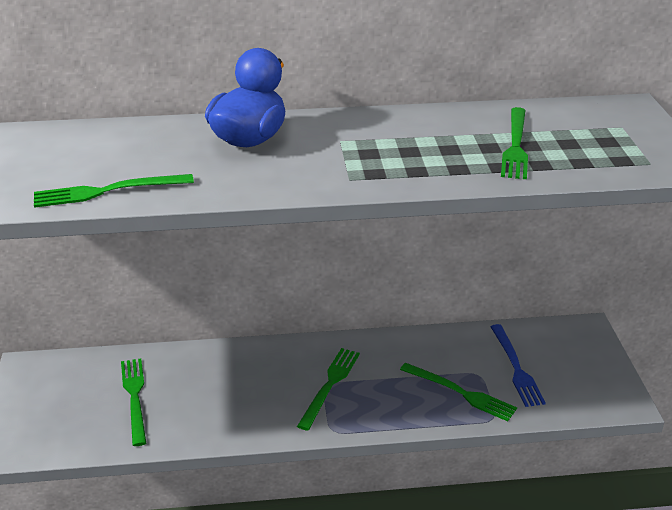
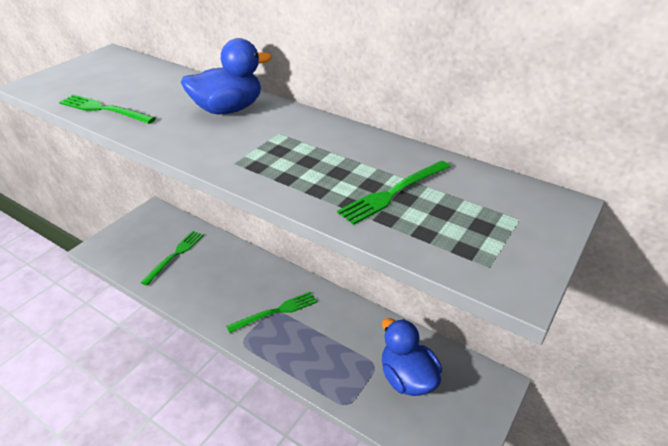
camera: 40 degrees right, 5 degrees up
(460, 393) = (347, 370): green fork -> none
(516, 368) = (407, 378): blue fork -> blue duck

